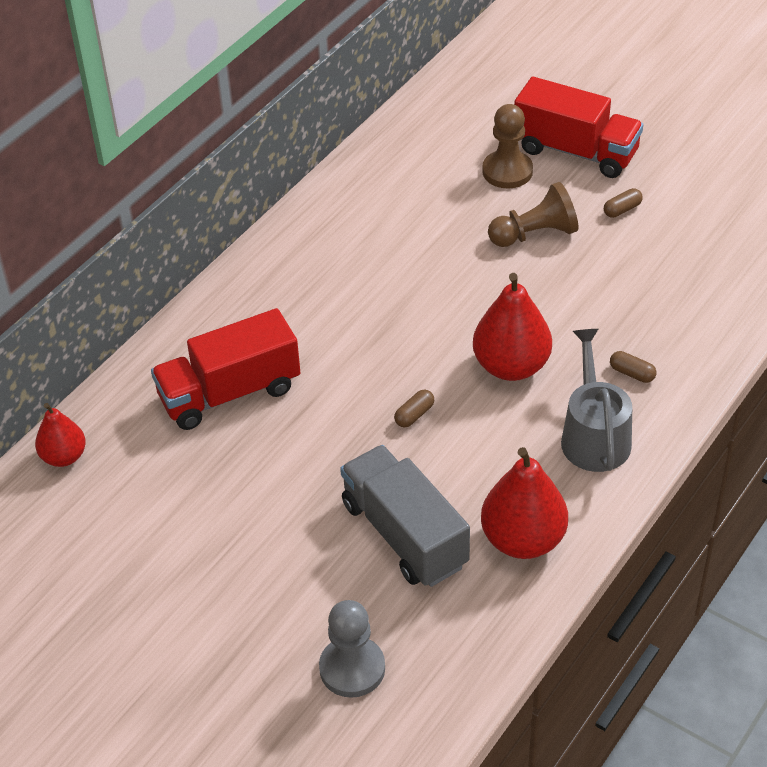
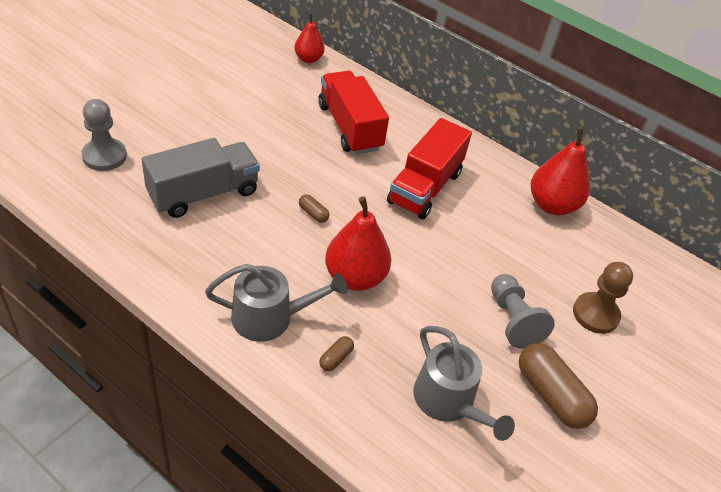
camera: 85 degrees right, 0 degrees up
(523, 540) = (178, 255): red pear -> red pear (552, 205)
(535, 234) = (513, 320): brown pawn -> grey pawn
(575, 151) = (632, 372): red truck -> red truck (425, 187)
(622, 209) = (551, 395): brown capsule -> brown capsule, size x2.18
(655, 283) = (448, 401): none -> grey watering can

